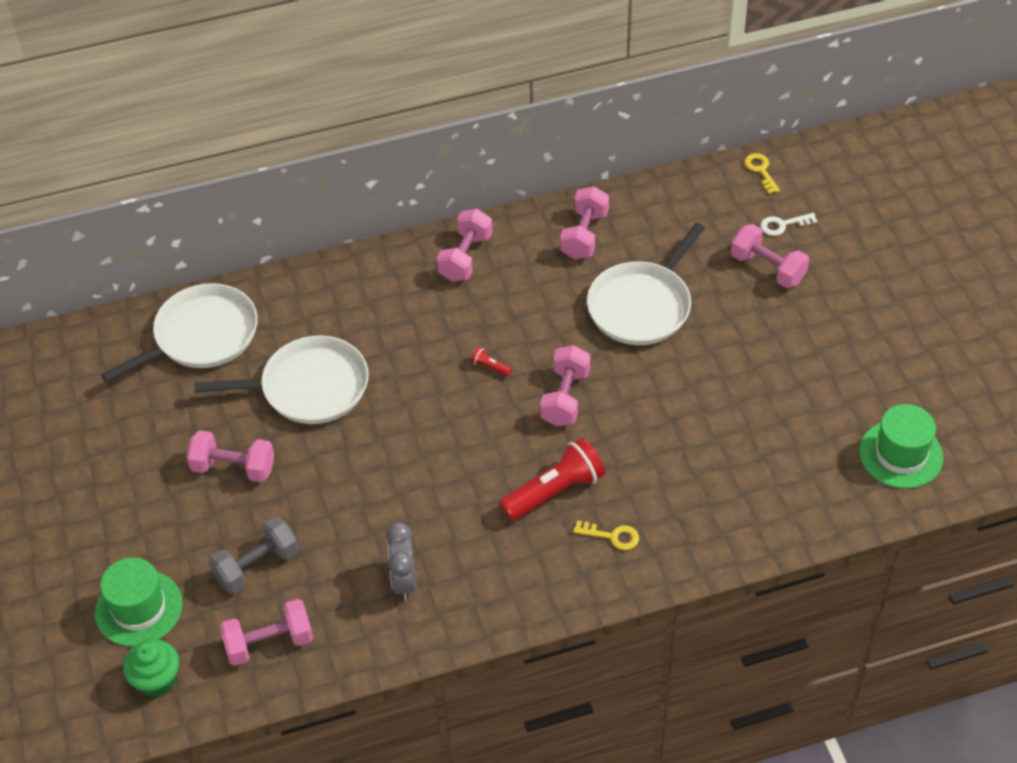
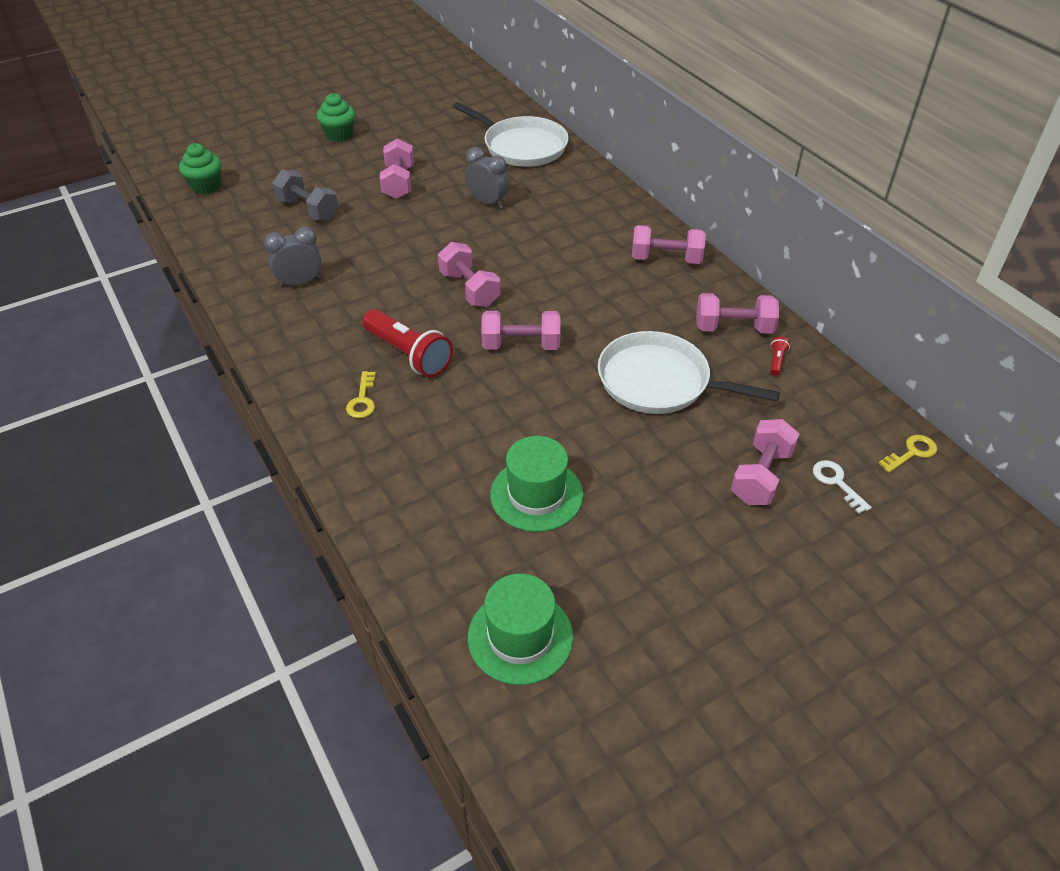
camera: 75 degrees right, 5 degrees down
(89, 522) = (339, 135): none -> green cupcake
(139, 608) = (267, 168): green hat -> green hat (536, 494)
(269, 643) = (238, 227): pink dumbbell -> pink dumbbell (469, 289)
(309, 387) = (487, 202): white pan -> grey clock
(490, 367) = (542, 293): red flashlight -> red flashlight (776, 361)

